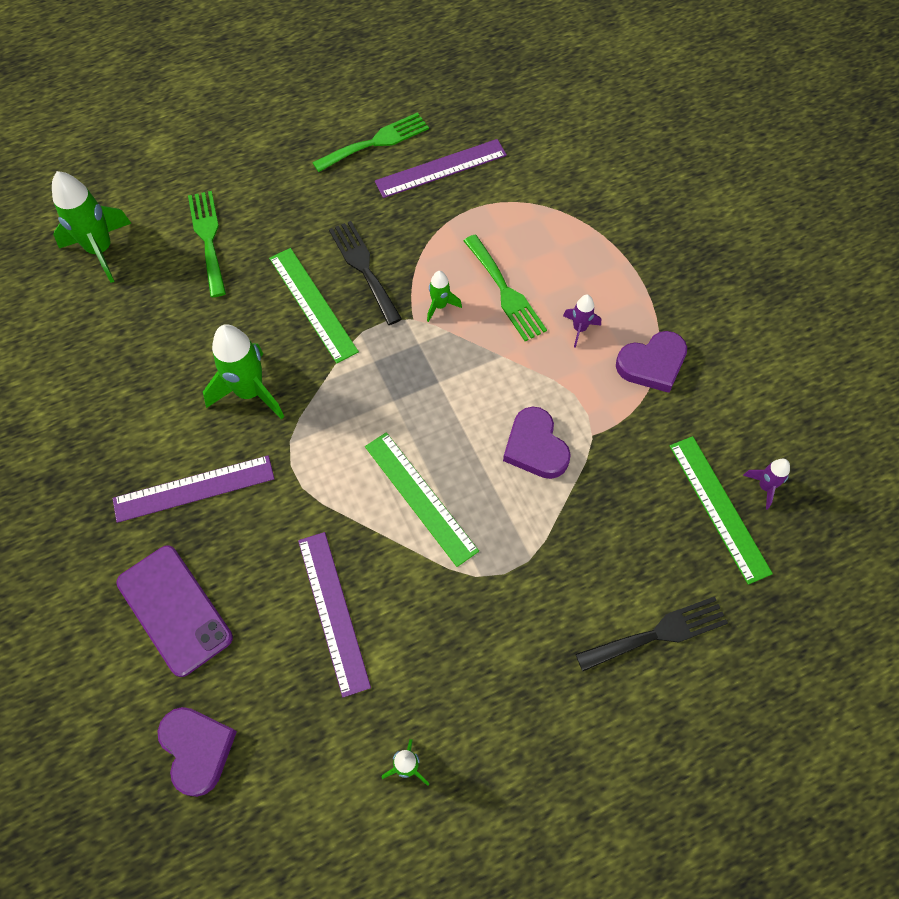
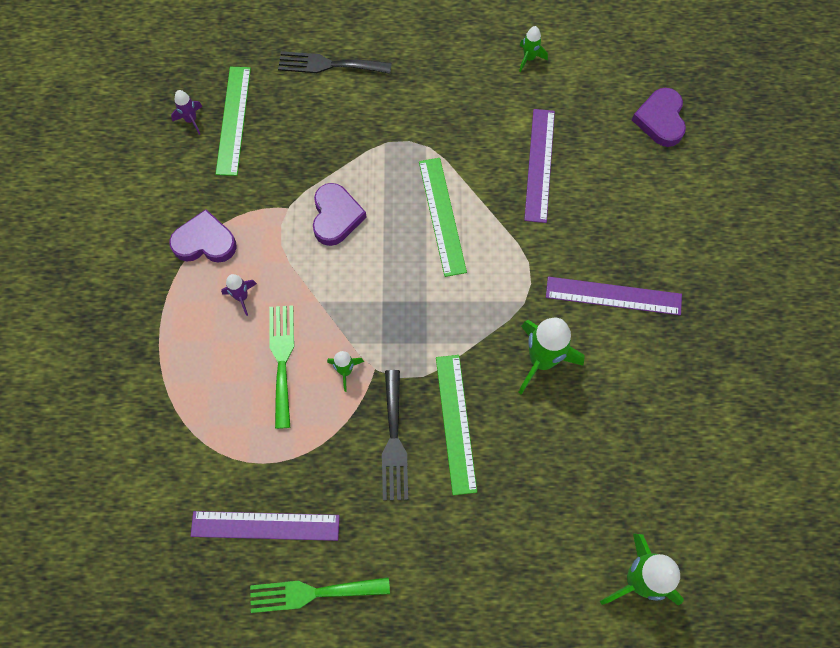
camera: 155 degrees left, 5 degrees up
(174, 610) = (653, 212): purple phone -> none
(208, 238) = (528, 544): green fork -> none

